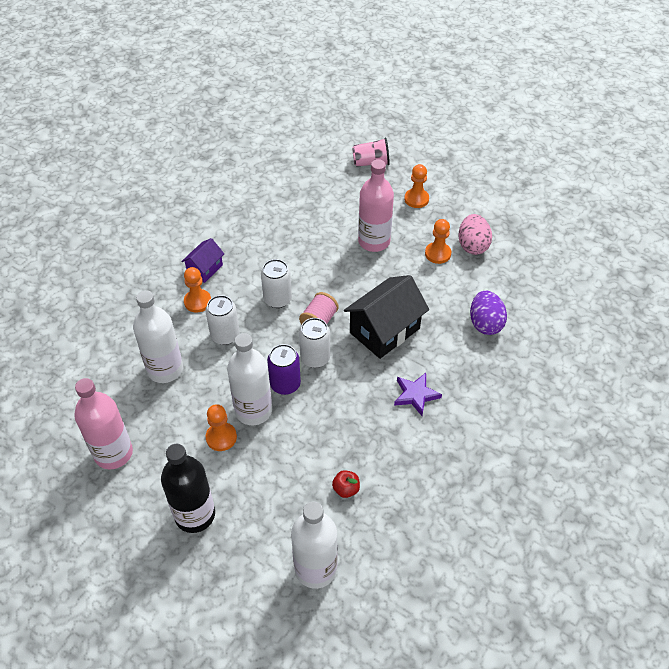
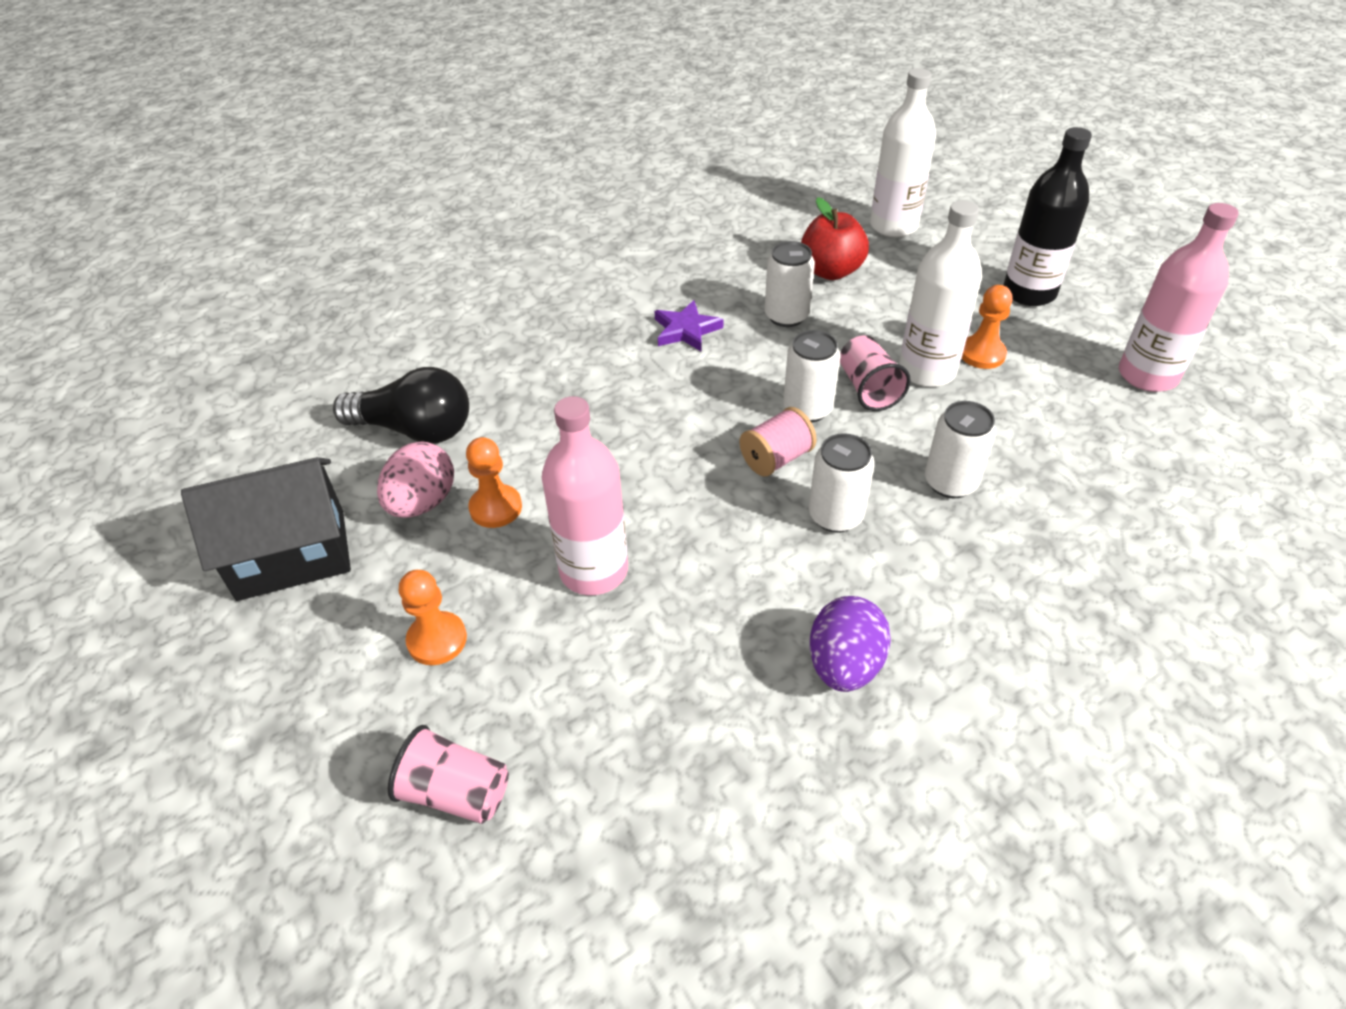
camera: 155 degrees left, 5 degrees down
(165, 369) = (1065, 460): white bottle -> none
(197, 301) = (994, 558): orange pawn -> none
(205, 269) = (970, 624): purple house -> none
(285, 384) = (868, 389): purple can -> pink cup
(346, 489) = (830, 271): red apple -> red apple, size x1.91
(358, 430) = (786, 316): none -> white can
(384, 330) = (677, 415): black house -> black house (292, 555)
(485, 323) = (519, 382): purple egg -> purple egg (844, 665)
(512, 278) = (415, 430): none -> black light bulb

